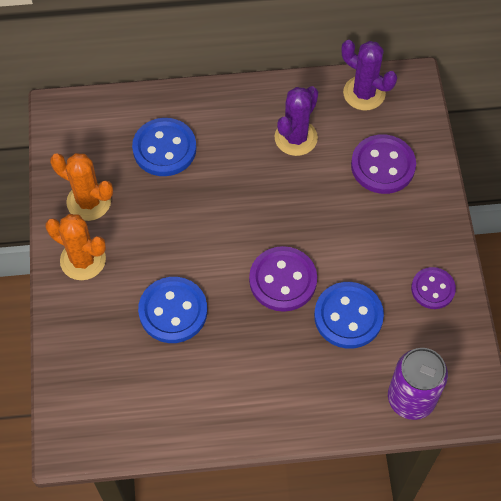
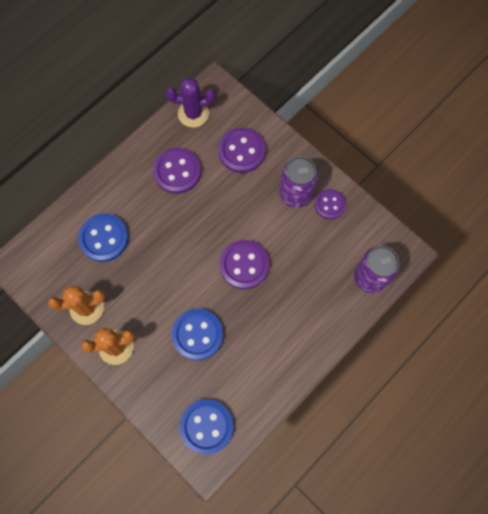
camera: 40 degrees left, 10 degrees up
(296, 138) = (177, 171): purple cactus -> purple button
(348, 316) = (298, 257): blue button -> blue button (206, 426)
(403, 250) = (295, 194): none -> purple can

